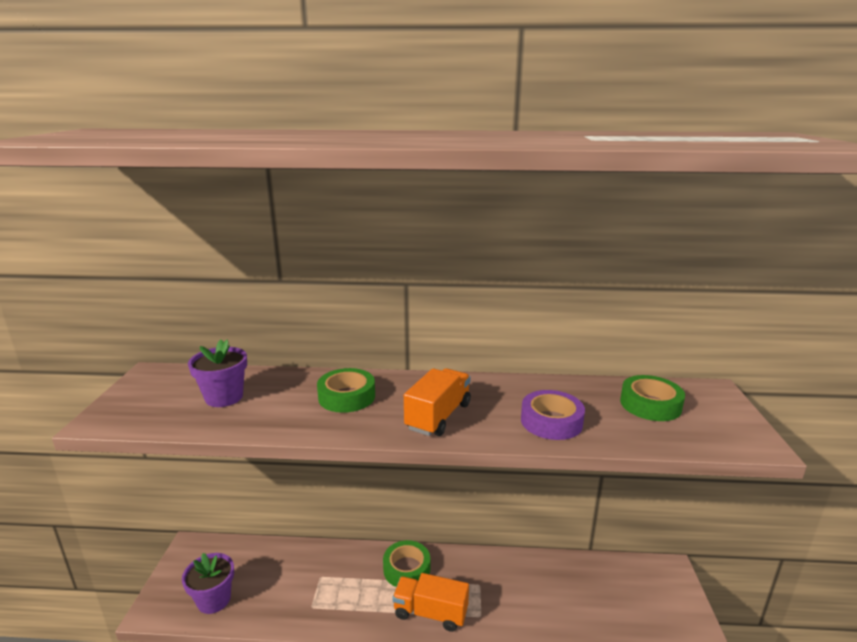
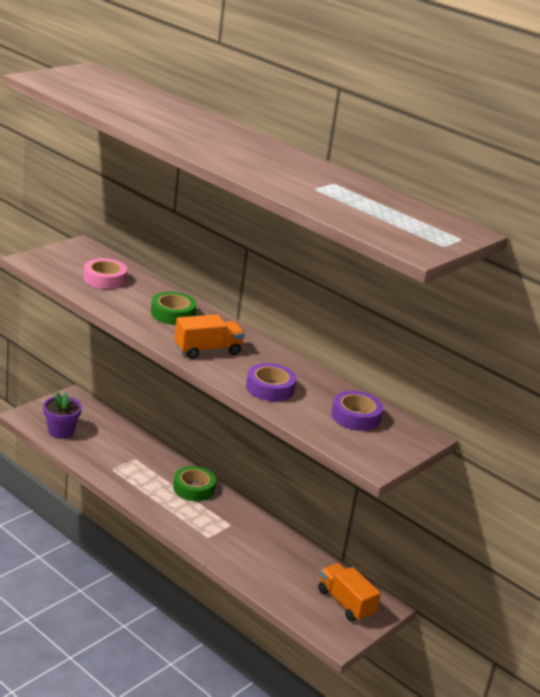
camera: 35 degrees right, 5 degrees up
(224, 397) = (105, 279): purple flower pot -> pink tape
(430, 613) = (179, 516): orange truck -> orange truck (345, 603)
(650, 404) = (356, 416): green tape -> purple tape

